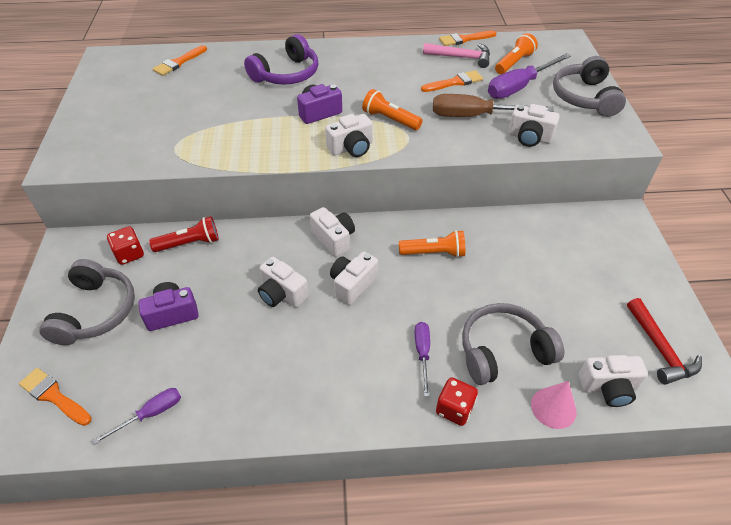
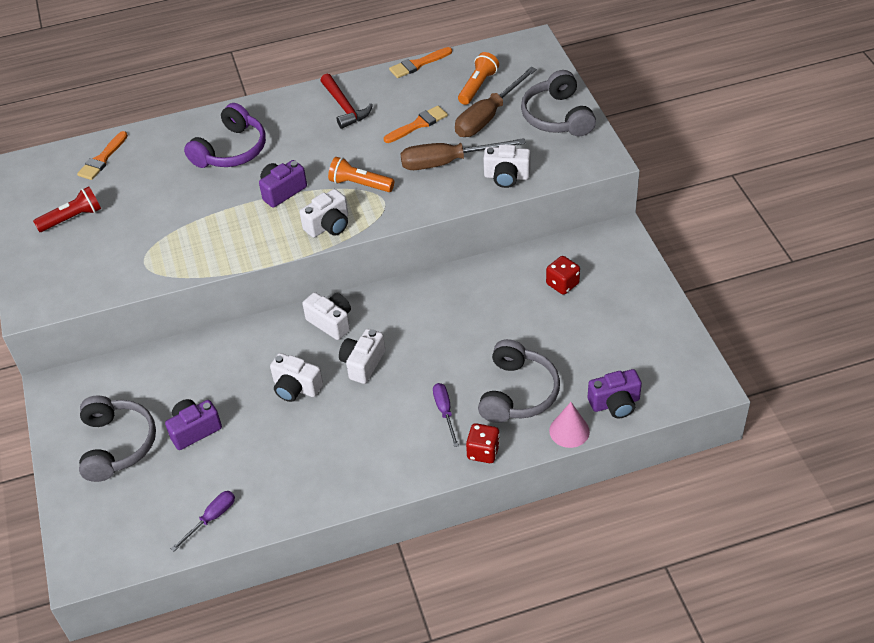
camera: 10 degrees left, 0 degrees up
(54, 396) = (114, 525): orange brush -> none
(129, 254) = (125, 383): red dice -> red dice (562, 284)
(189, 243) = (183, 359): red flashlight -> red flashlight (72, 218)
(434, 253) = (435, 315): orange flashlight -> none
(461, 57) = (419, 90): pink hammer -> none
(503, 351) = (518, 393): grey headphones -> grey headphones turned 135 degrees clockwise
(519, 87) = (488, 116): purple screwdriver -> brown screwdriver
(608, 387) = (615, 403): white camera -> purple camera
(659, 348) = (658, 359): red hammer -> red hammer (344, 107)

